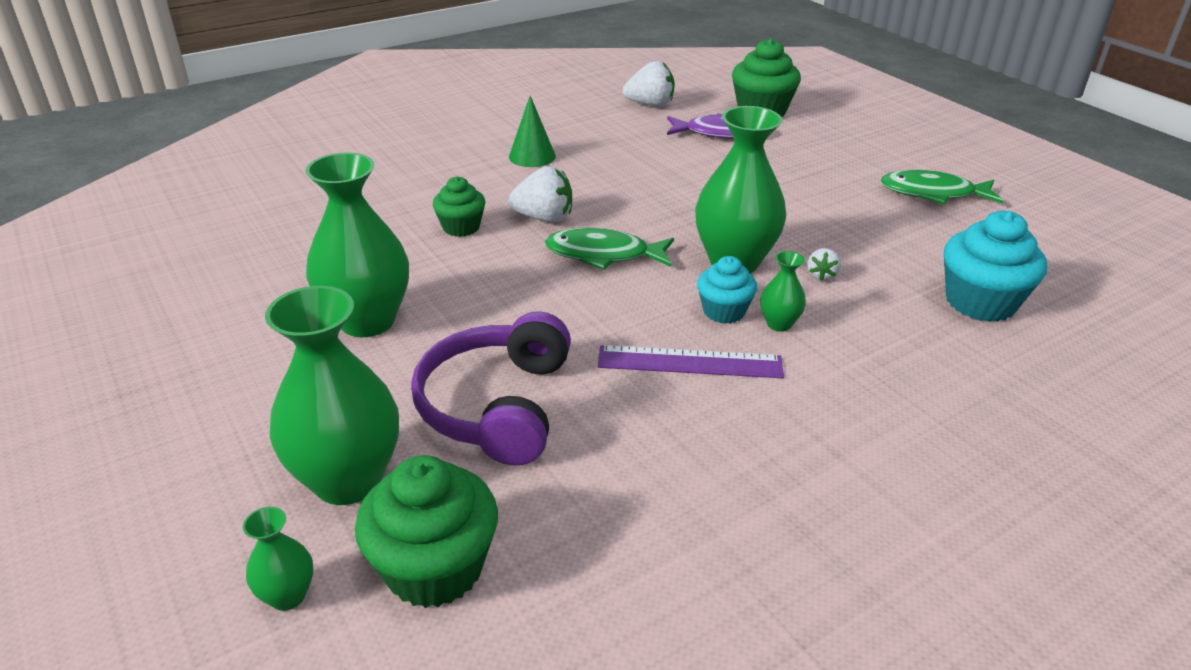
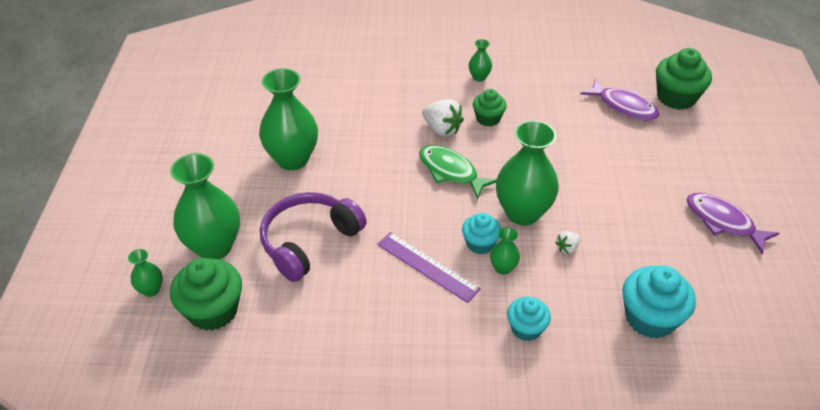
camera: 35 degrees right, 10 degrees up
(461, 227) = (390, 116): green cupcake -> green cupcake (488, 118)
(532, 156) = (479, 77): green cone -> green vase
(650, 104) = (600, 61): white strawberry -> none
(878, 372) = (526, 328): none -> turquoise cupcake
(933, 193) = (723, 222): green fish -> purple fish

